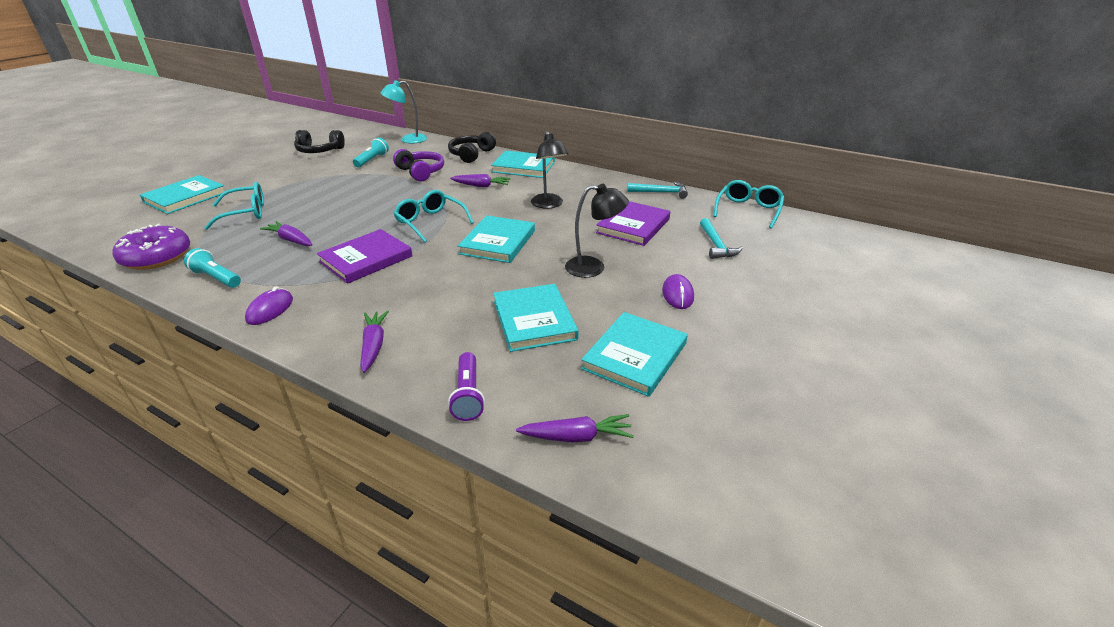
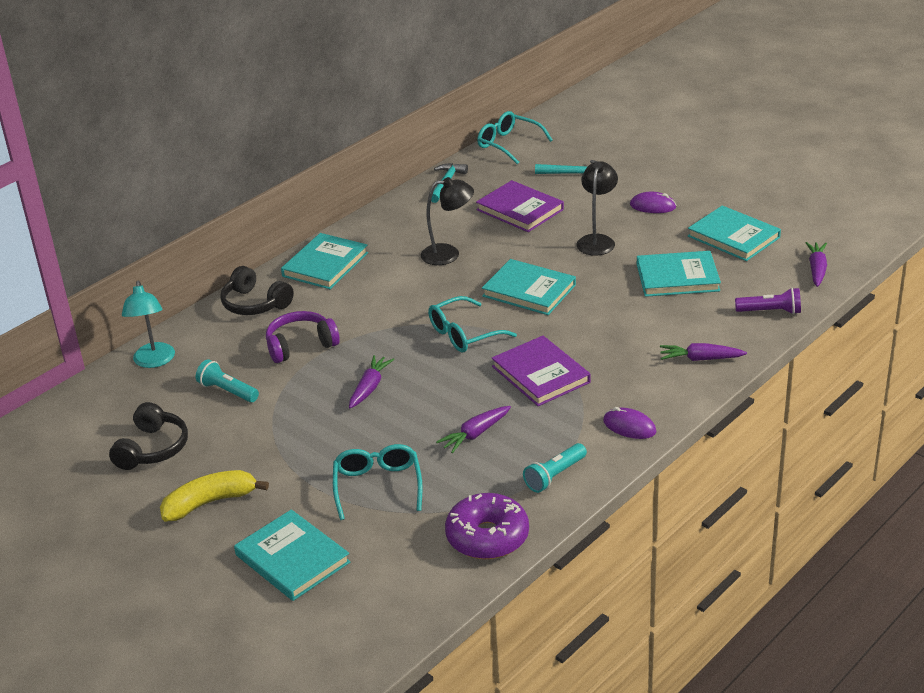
camera: 75 degrees left, 0 degrees up
(258, 170) = (210, 502): none -> yellow banana
(481, 186) = (372, 298): purple carrot -> purple carrot (370, 387)

